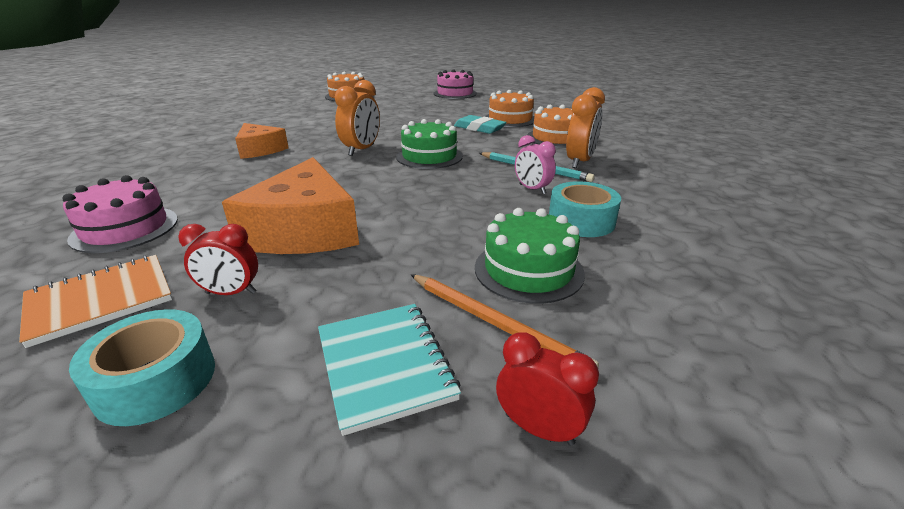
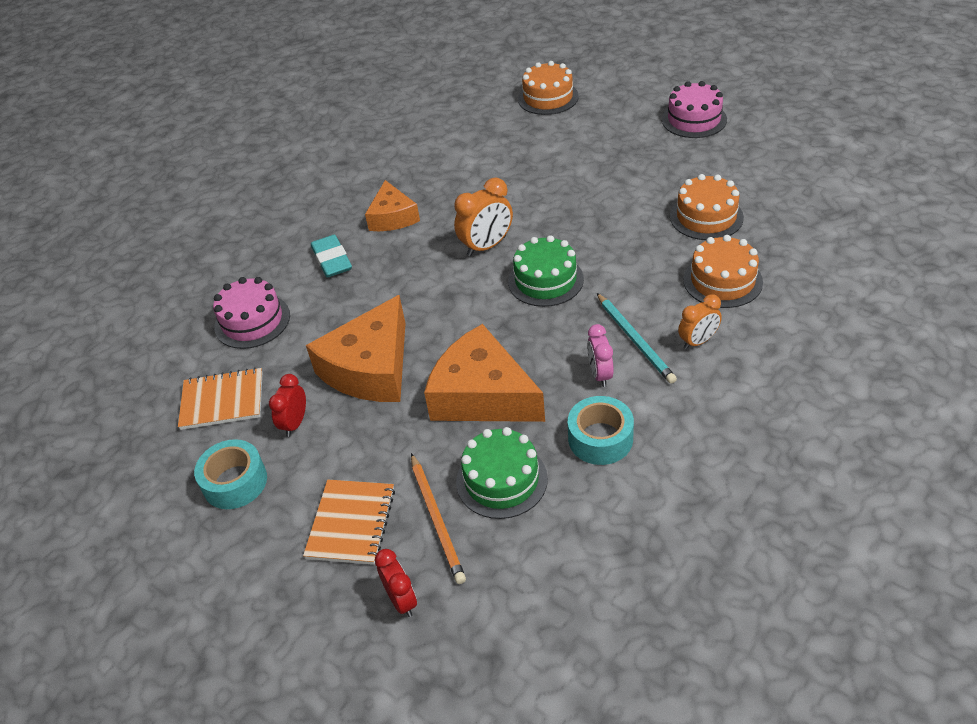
camera: 35 degrees right, 15 degrees up
(231, 293) = (295, 423): red clock -> red clock turned 75 degrees clockwise
(384, 365) = (351, 523): turquoise notebook -> orange notebook
(443, 221) = (482, 395): none -> orange cheese
(479, 128) = (648, 231): turquoise eraser -> turquoise eraser (332, 260)
(579, 162) = (698, 341): orange clock -> orange clock, size x0.66

